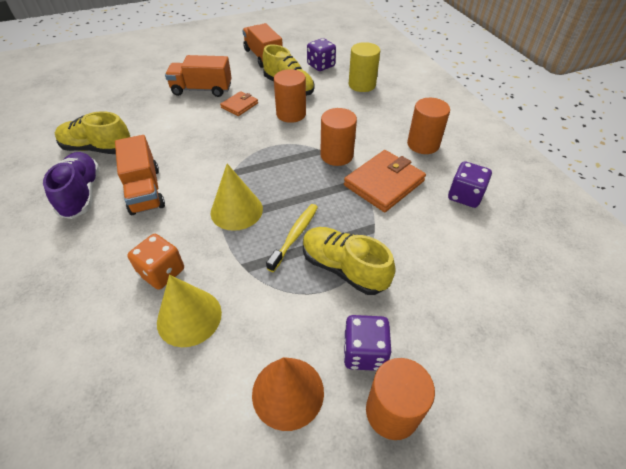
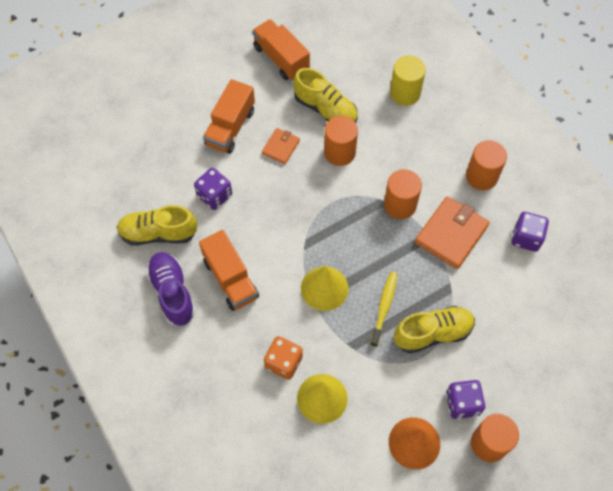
camera: 10 degrees left, 15 degrees up
(202, 90) = (230, 127): orange truck -> orange truck turned 60 degrees counterclockwise
(321, 65) = (352, 65): purple dice -> purple dice (214, 195)
(344, 268) = (433, 333): yellow shoe -> yellow shoe turned 135 degrees clockwise

